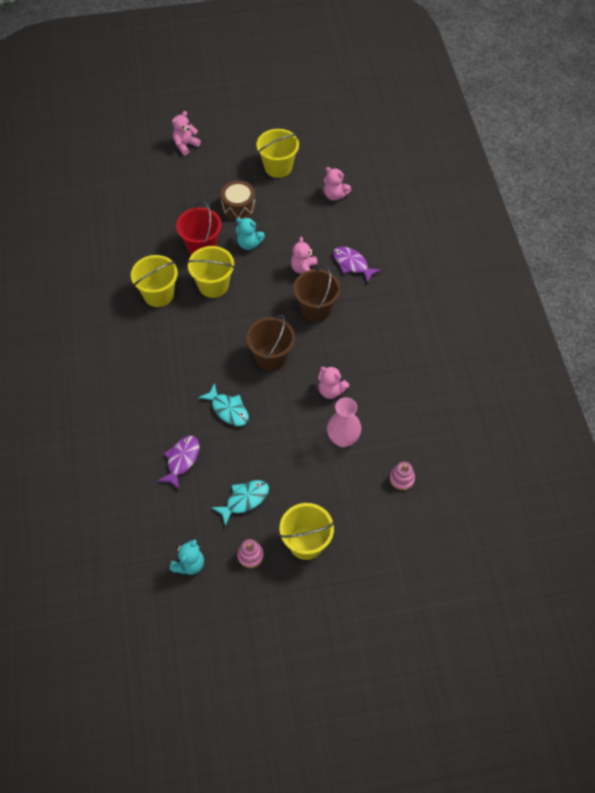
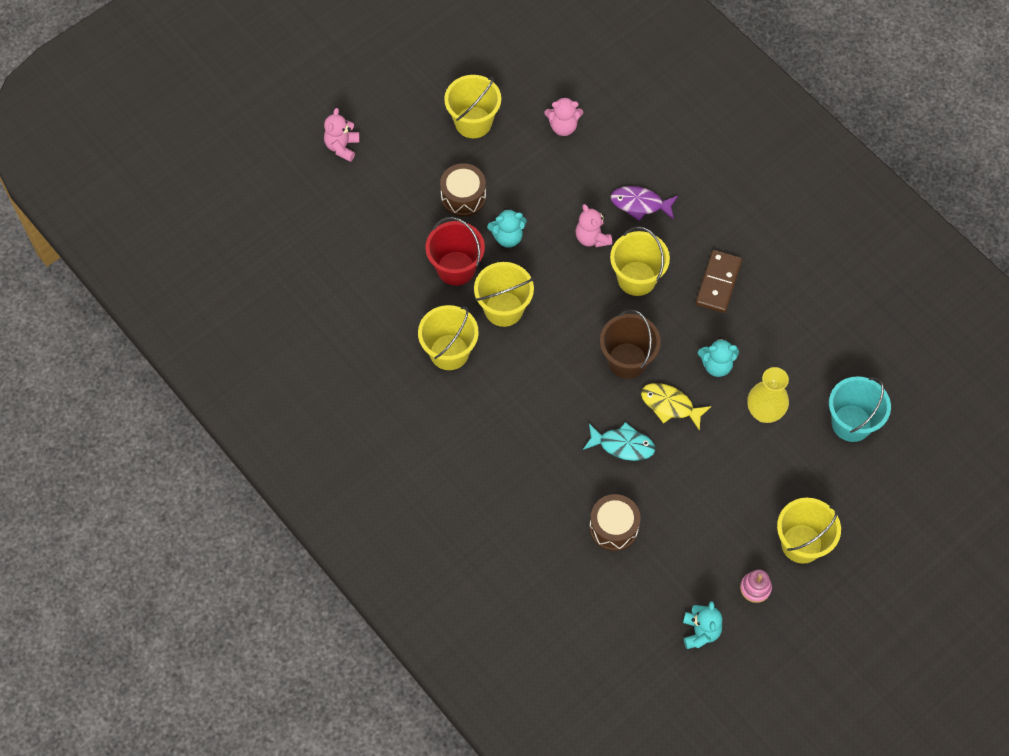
camera: 30 degrees left, 5 degrees up
(182, 460) = (613, 527): purple fish -> brown drum
(244, 500) = (709, 534): turquoise fish -> none
(279, 400) = (670, 405): none -> yellow fish
(316, 309) = (636, 278): brown bucket -> yellow bucket
(331, 390) = (716, 365): pink teddy bear -> turquoise teddy bear
(343, 438) = (764, 412): pink vase -> yellow vase
(370, 338) = (718, 283): none -> brown domino
(402, 478) = (851, 423): pink stacking toy -> turquoise bucket

